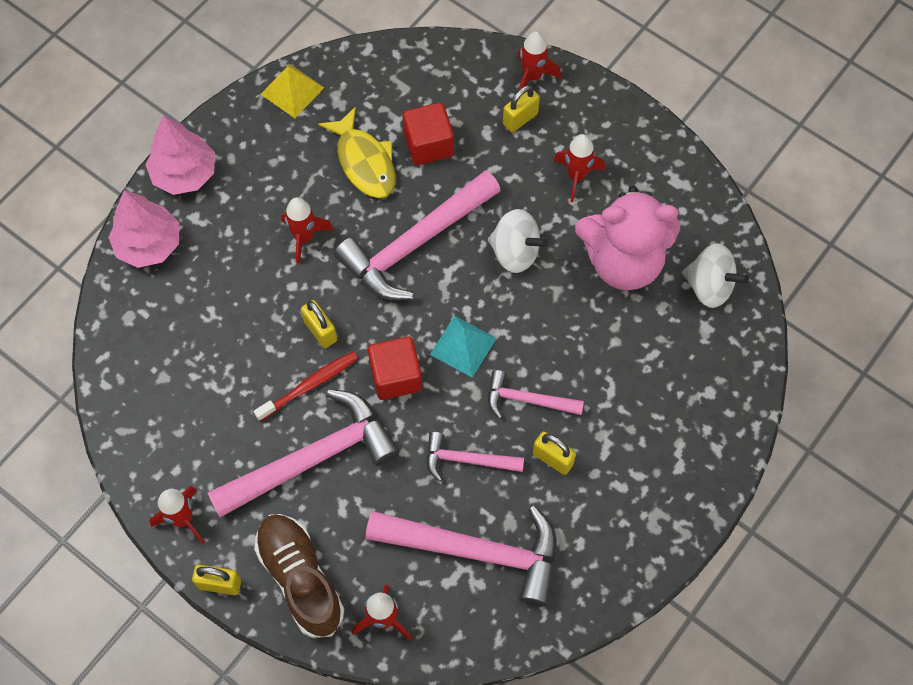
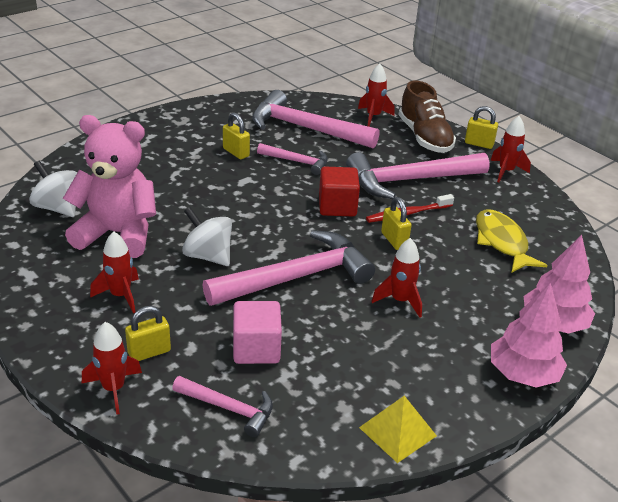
camera: 170 degrees left, 30 degrees down
(364, 162) = (328, 347): yellow fish -> yellow fish (502, 242)
(428, 145) = (256, 349): red cube -> pink cube
(463, 346) = (277, 212): turquoise pyramid -> none
(527, 400) = (240, 179): pink hammer -> pink hammer (229, 408)

